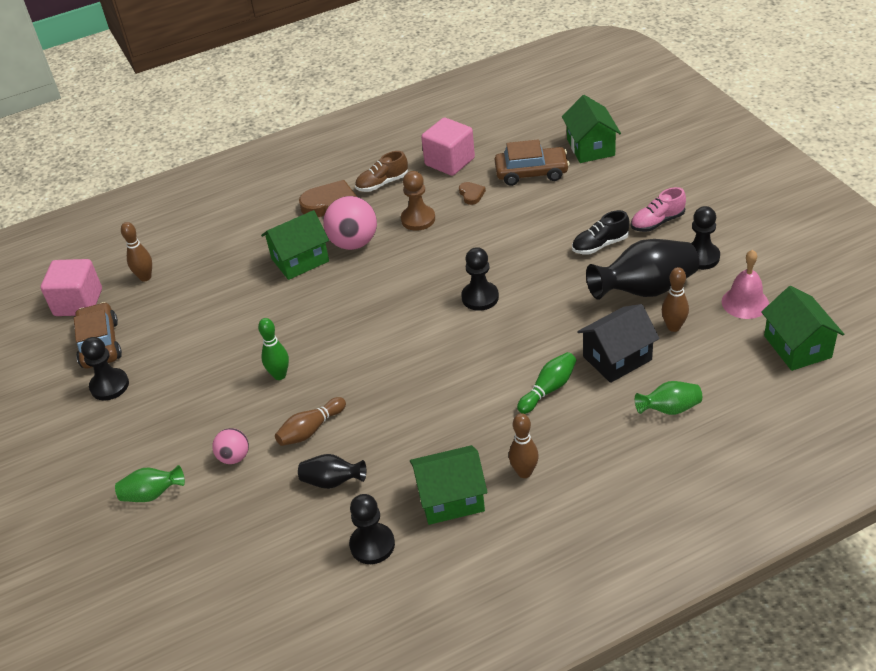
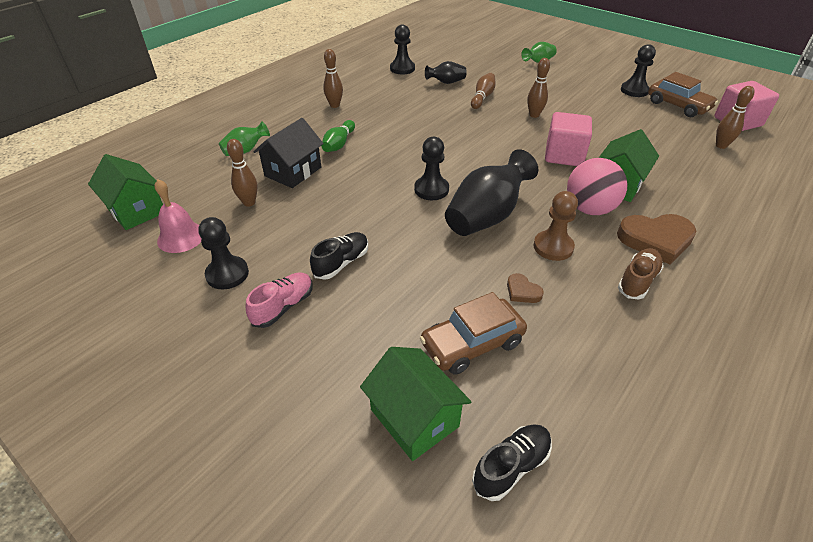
camera: 150 degrees right, 0 degrees up
(234, 457) = (513, 80): pink ball -> none
(279, 375) = (534, 115): green bowling pin -> brown bowling pin
(449, 162) = (591, 334): pink cube -> pink cube (564, 155)
(451, 498) = (372, 89): green house -> none
(549, 121) = (511, 466): none -> black shoe
(645, 289) = (281, 228): black vase -> black vase (486, 216)

